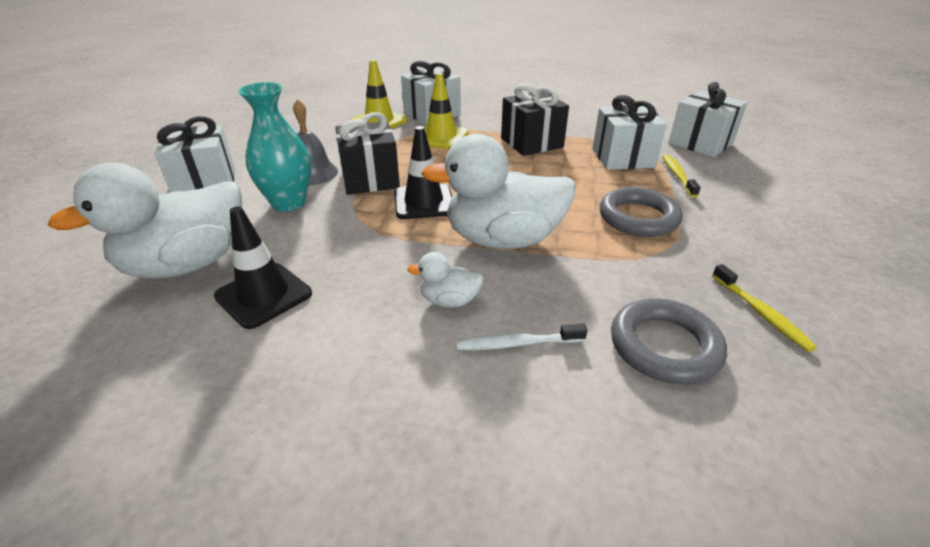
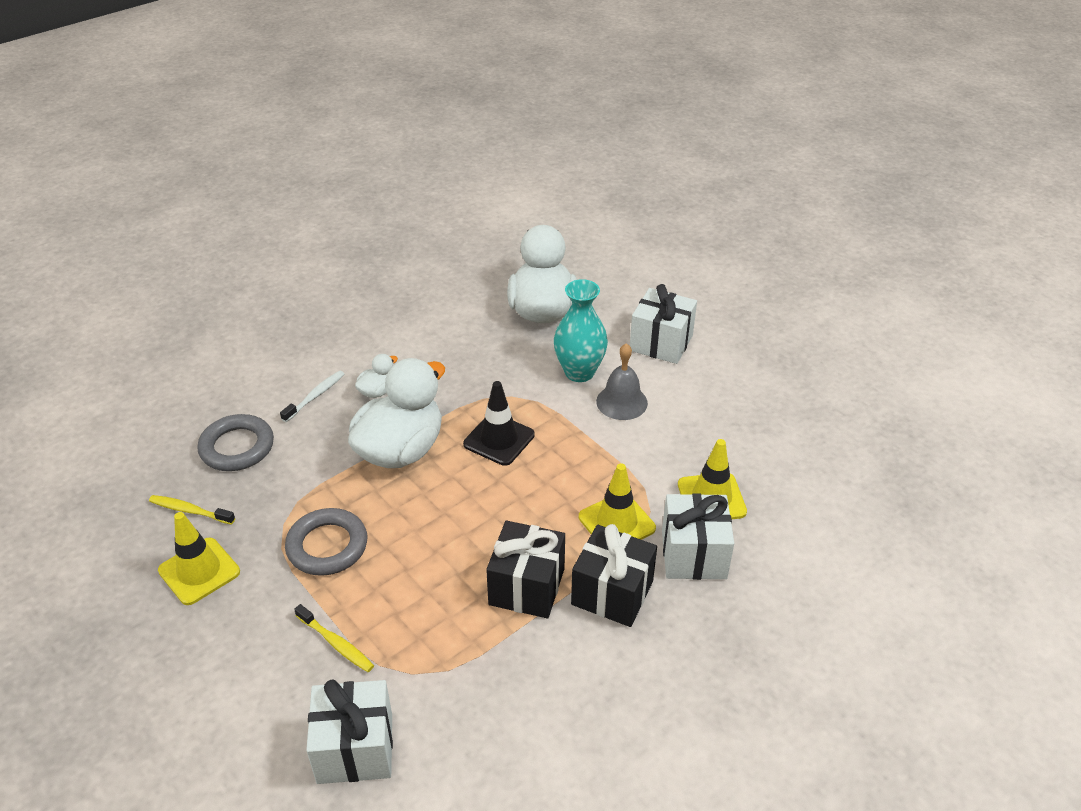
camera: 130 degrees right, 5 degrees up
(263, 295) = (473, 328): black traffic cone -> none
(370, 179) = (573, 429): black gift -> black gift (612, 593)
(622, 158) = (413, 633): white gift -> none
(770, 260) = (199, 571): none -> yellow traffic cone

